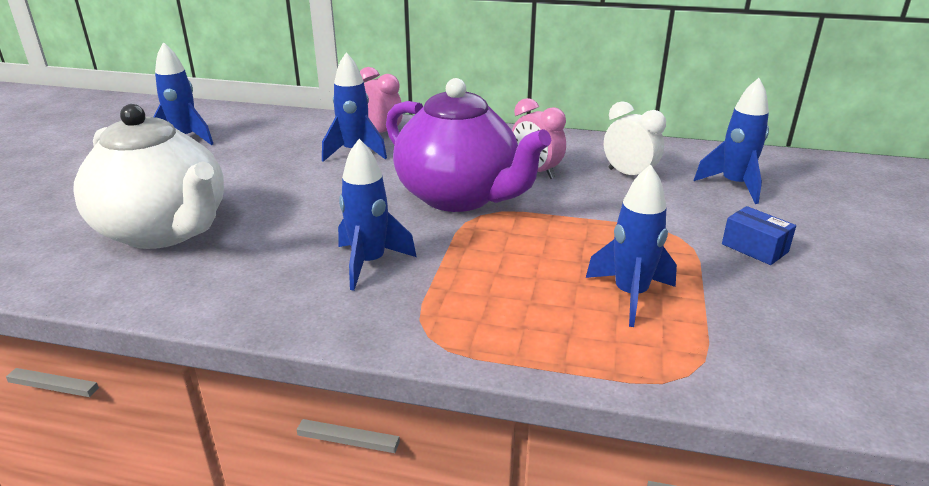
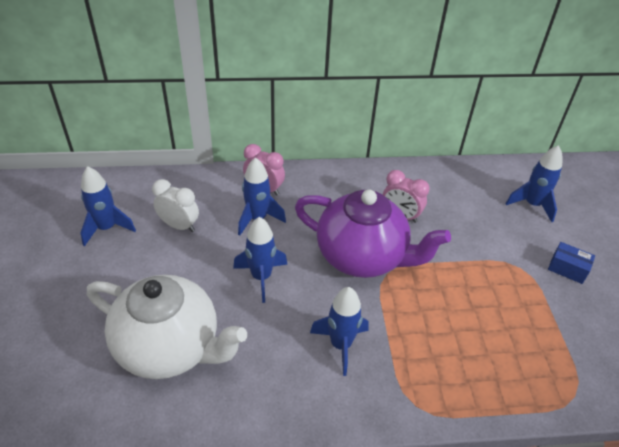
camera: 20 degrees left, 15 degrees up
(629, 175) = (463, 207): white clock -> white clock (179, 226)
(630, 295) = (516, 334): blue rocket -> blue rocket (261, 277)

